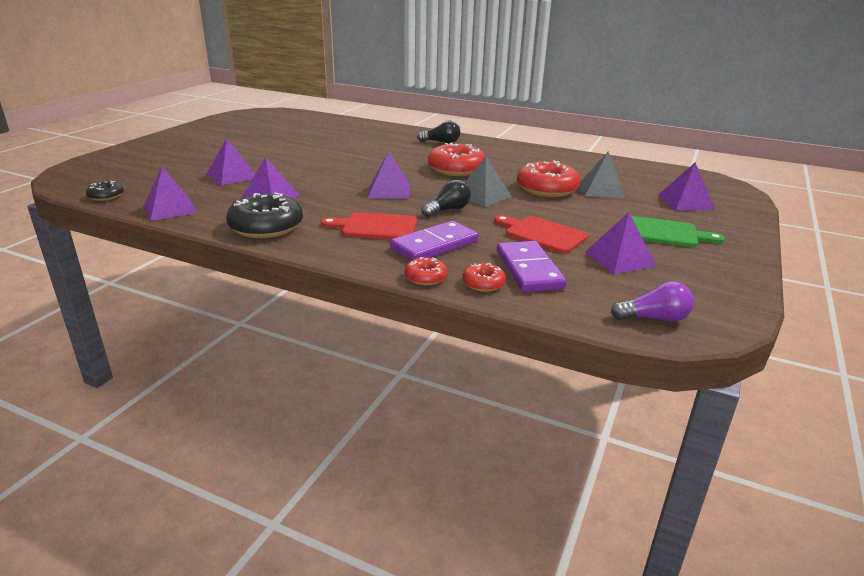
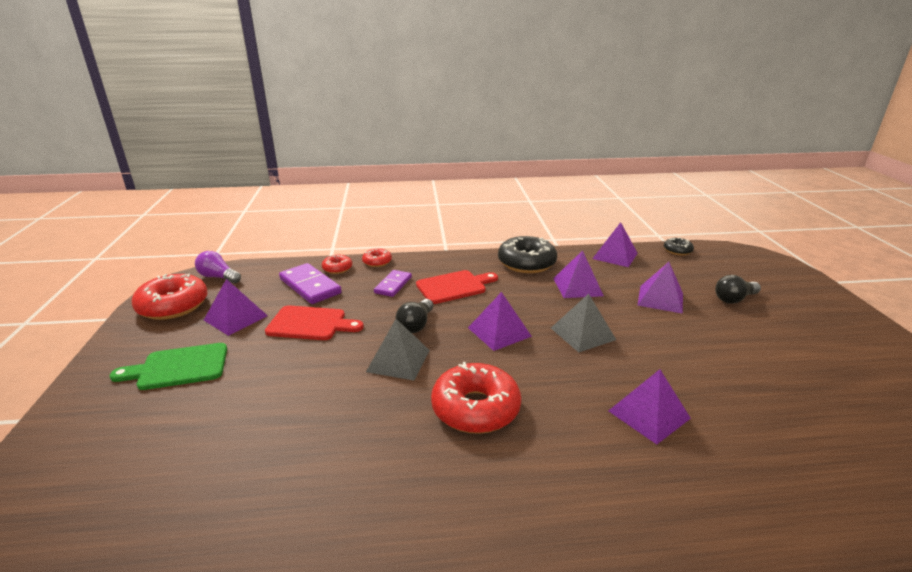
camera: 150 degrees right, 0 degrees up
(434, 245) = (393, 285): purple domino -> purple domino, size x0.64
(441, 142) = (589, 501): black light bulb -> black light bulb (734, 299)
(547, 189) = (327, 406): red donut -> red donut (173, 306)
(601, 190) = (247, 437): grey pyramid -> grey pyramid (583, 333)
(654, 318) = (218, 277): purple light bulb -> purple light bulb turned 60 degrees clockwise
(685, 202) = (116, 452): purple pyramid -> purple pyramid (649, 414)

